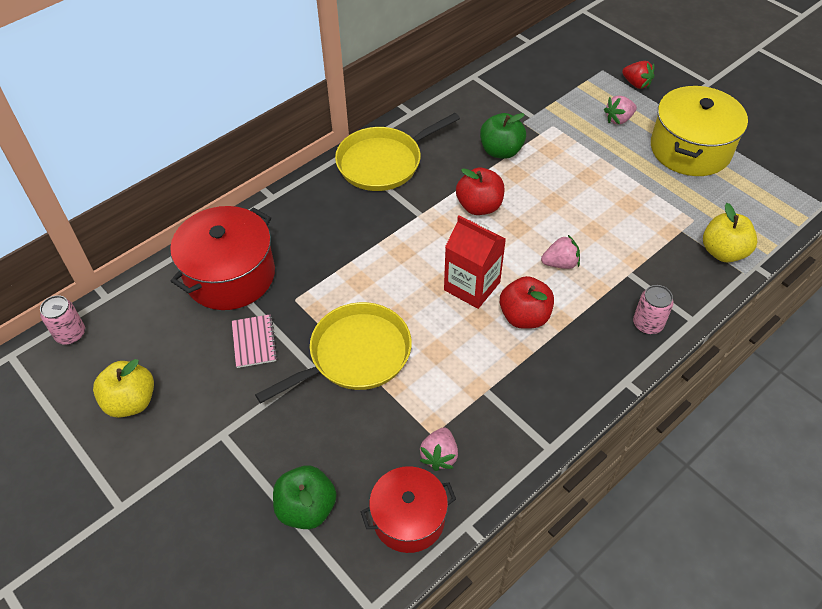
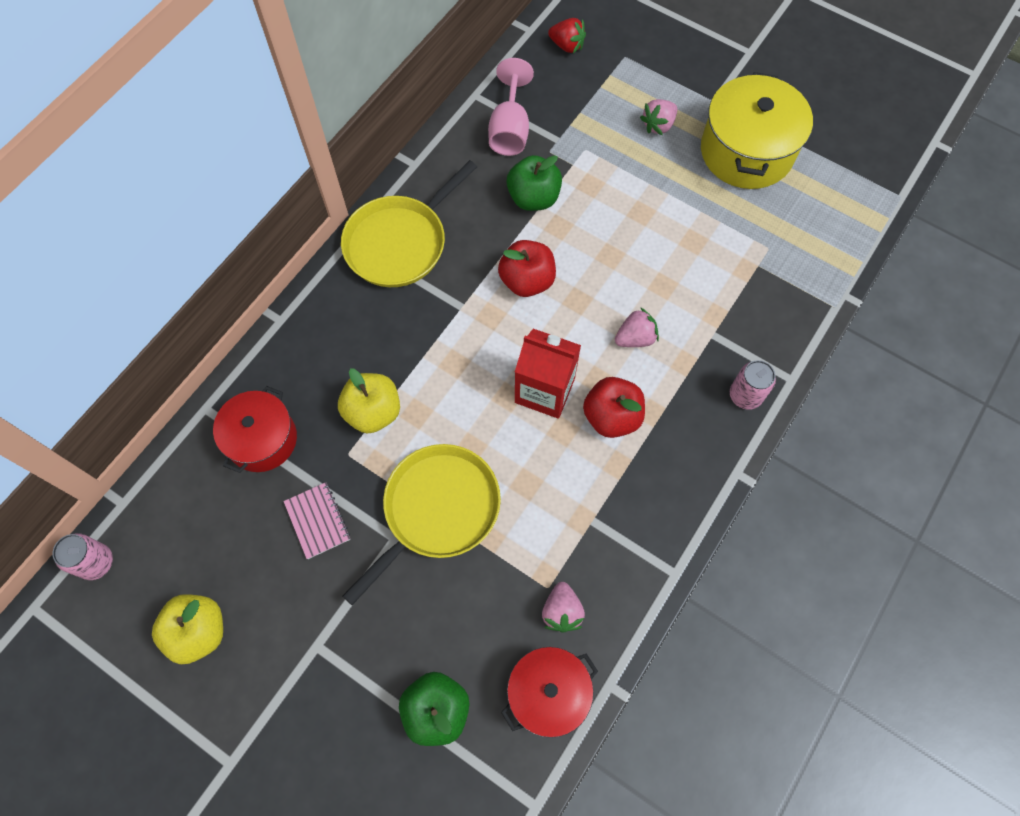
camera: 15 degrees left, 15 degrees up
(230, 275) = (262, 439): red pot -> red pot, size x0.65
(494, 103) = (509, 129): none -> pink goblet
(636, 84) = (668, 70): red strawberry -> red strawberry (567, 46)
(723, 252) = (807, 284): yellow apple -> yellow apple (373, 412)

